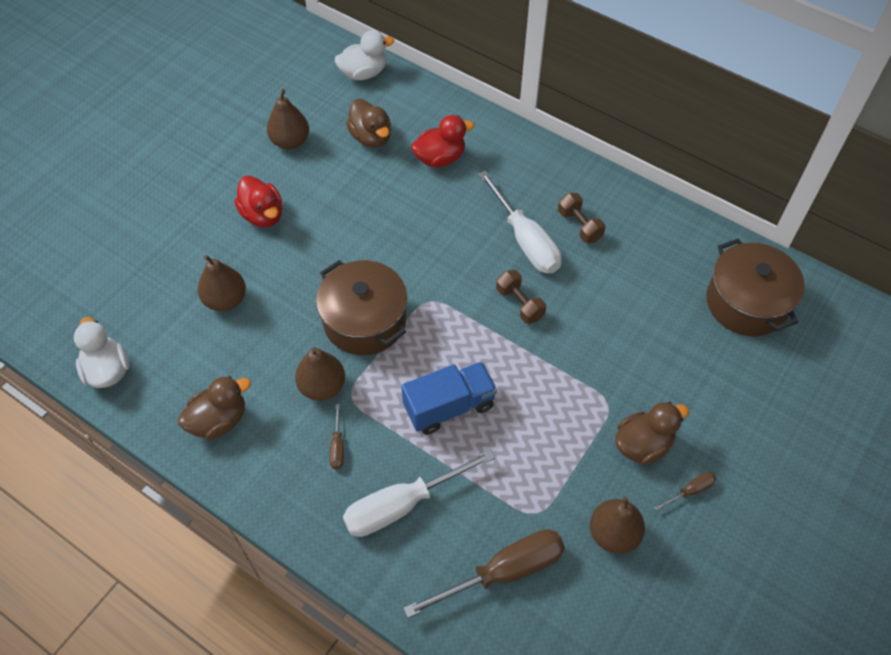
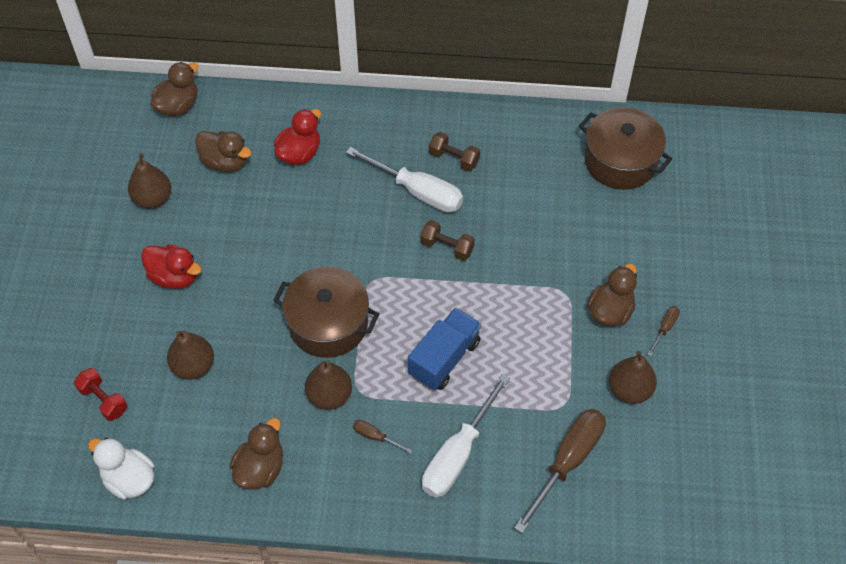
camera: 30 degrees left, 0 degrees up
(134, 291) = (103, 400): none -> red dumbbell
(337, 446) = (375, 437): brown screwdriver -> brown screwdriver turned 150 degrees clockwise
(364, 73) = (178, 106): white duck -> brown duck

